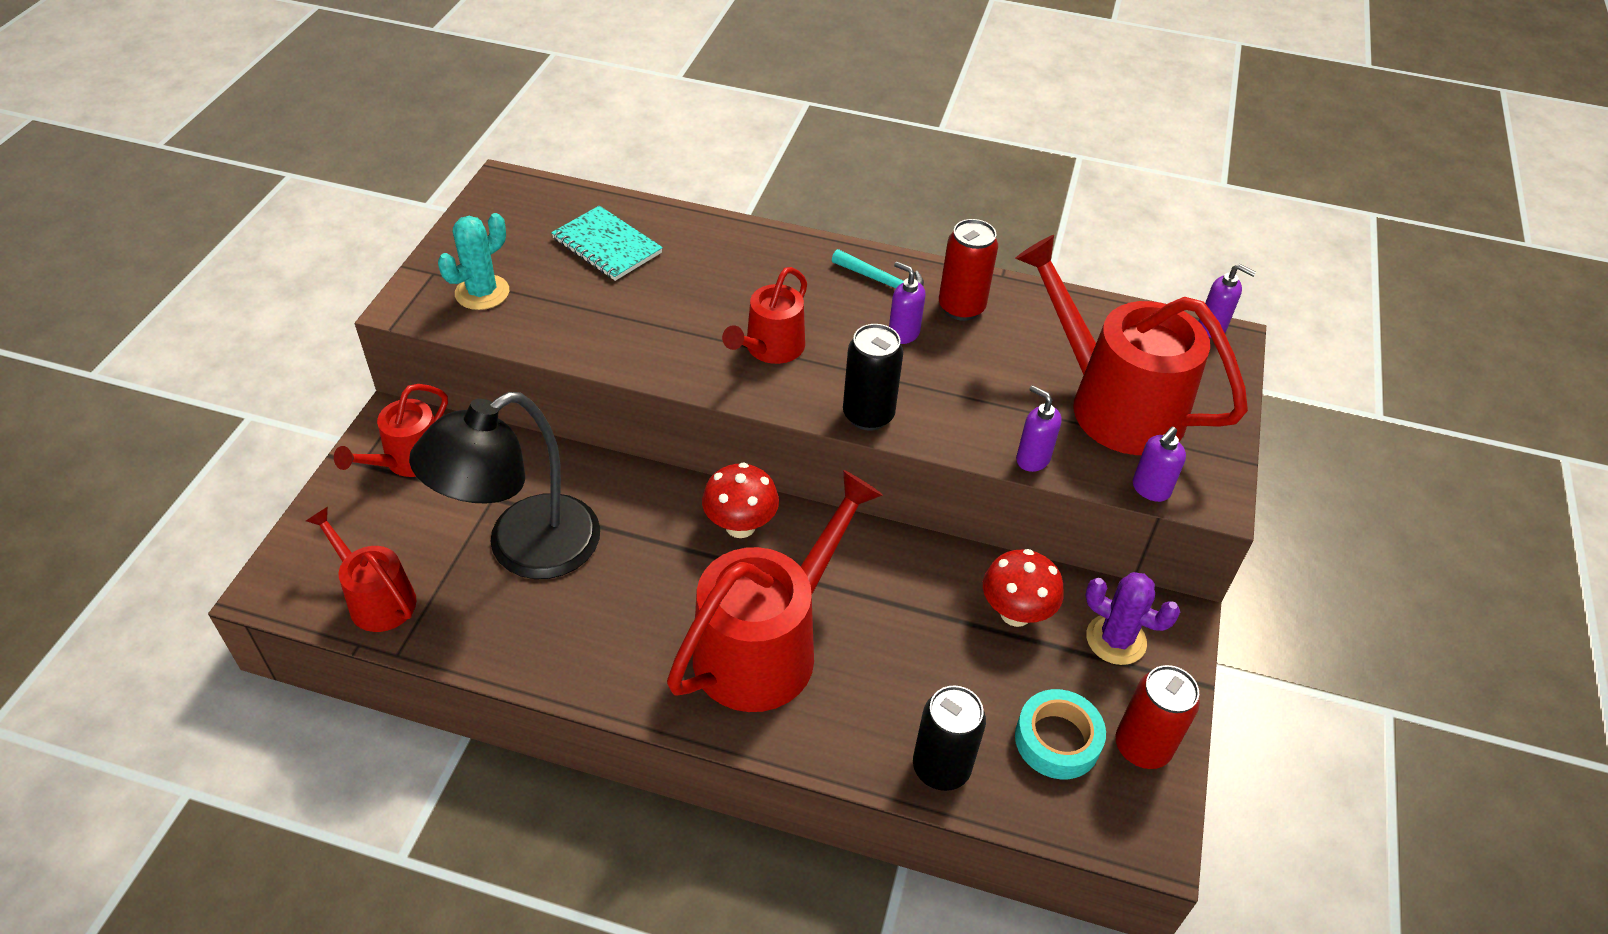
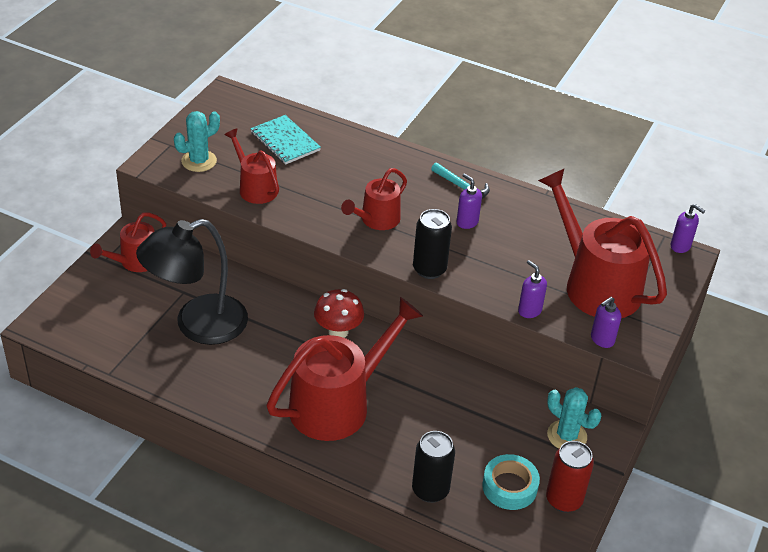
camera: 10 degrees right, 5 degrees down
(376, 598) = (102, 340): red watering can -> red watering can (255, 188)
(961, 308) = (511, 211): red can -> none
(1015, 613) = (505, 410): red mushroom -> none
(1116, 639) = (567, 436): purple cactus -> turquoise cactus

